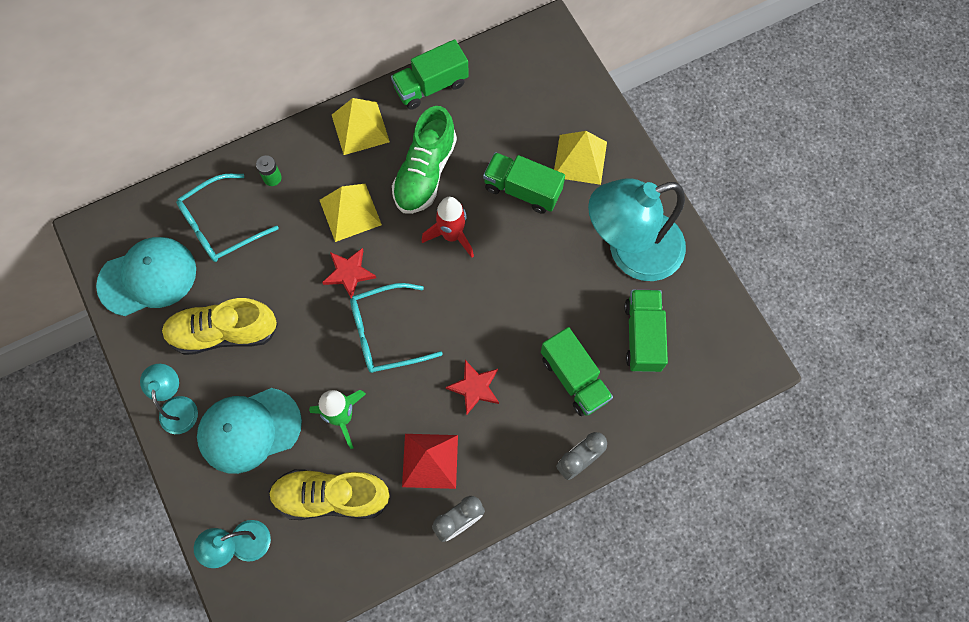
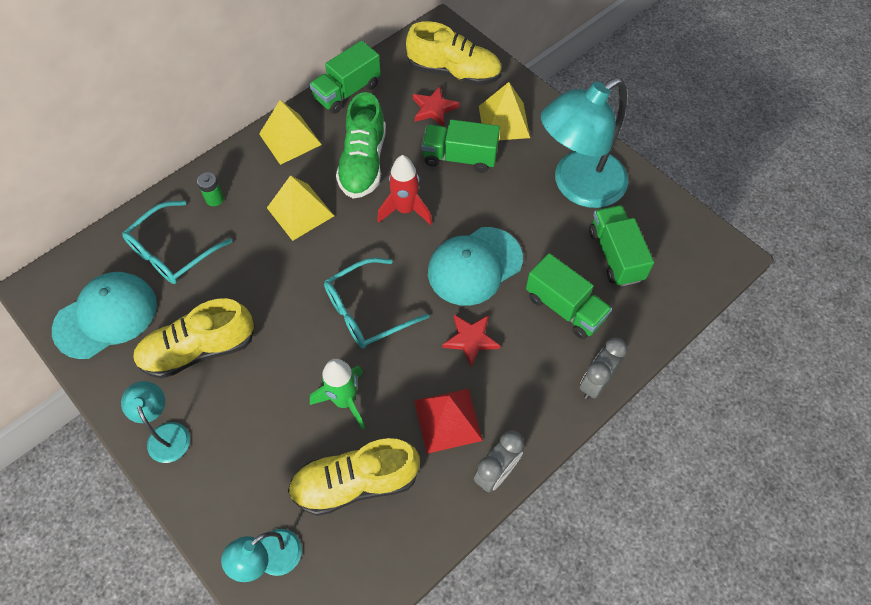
camera: 15 degrees left, 10 degrees down
(249, 430) = (249, 438): turquoise cap -> turquoise cap (474, 266)
(349, 273) = (314, 265): red star -> red star (434, 109)
(546, 88) = (454, 72): none -> yellow shoe

